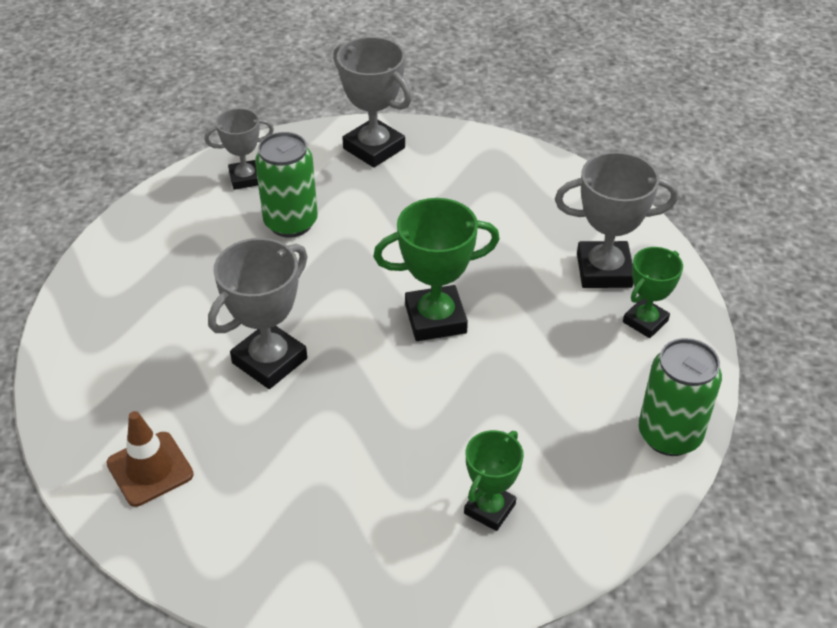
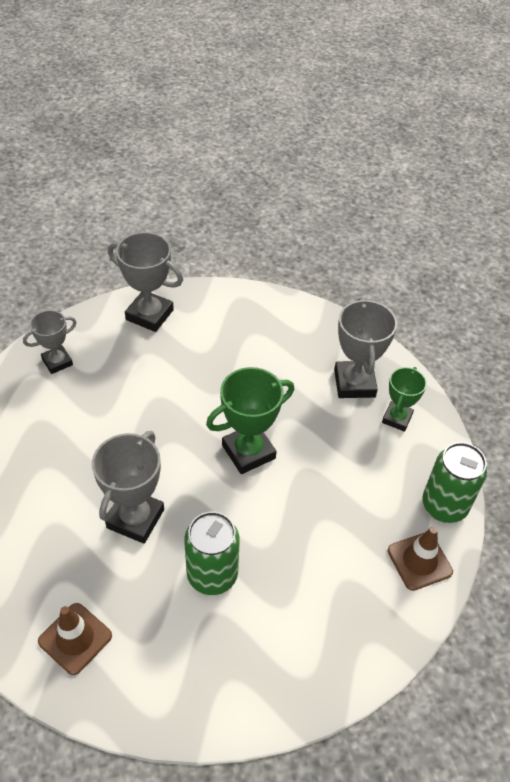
camera: 20 degrees left, 5 degrees up
(291, 223) = (108, 394): green can -> green can (212, 575)
(489, 509) = (343, 599): green trophy -> none
(604, 270) = (354, 383): grey trophy -> grey trophy turned 75 degrees counterclockwise
(609, 490) = (419, 561): none -> brown traffic cone

